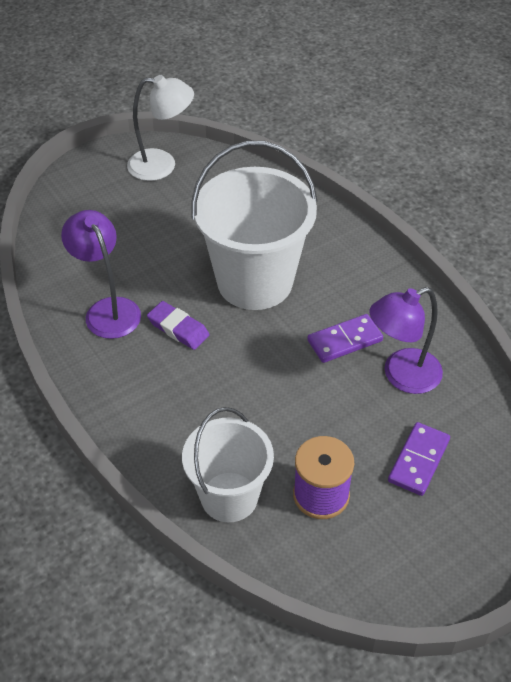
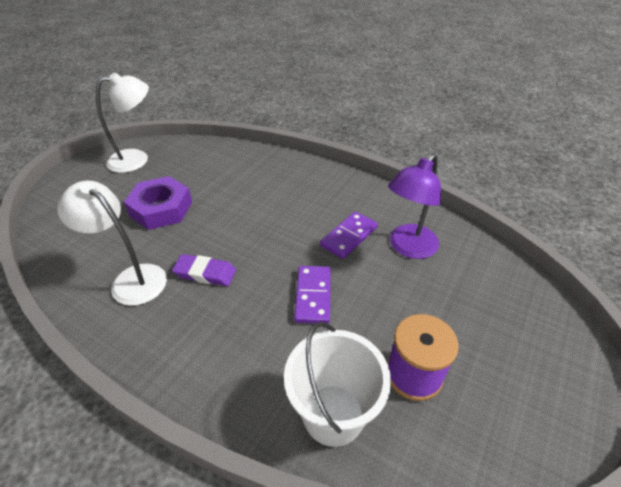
camera: 25 degrees left, 5 degrees down
(108, 309) = (131, 279): purple lamp -> white lamp
(164, 239) = (161, 208): none -> purple nut
(255, 281) = (253, 216): white bucket -> none
(419, 461) = (468, 309): purple domino -> purple domino (313, 296)

